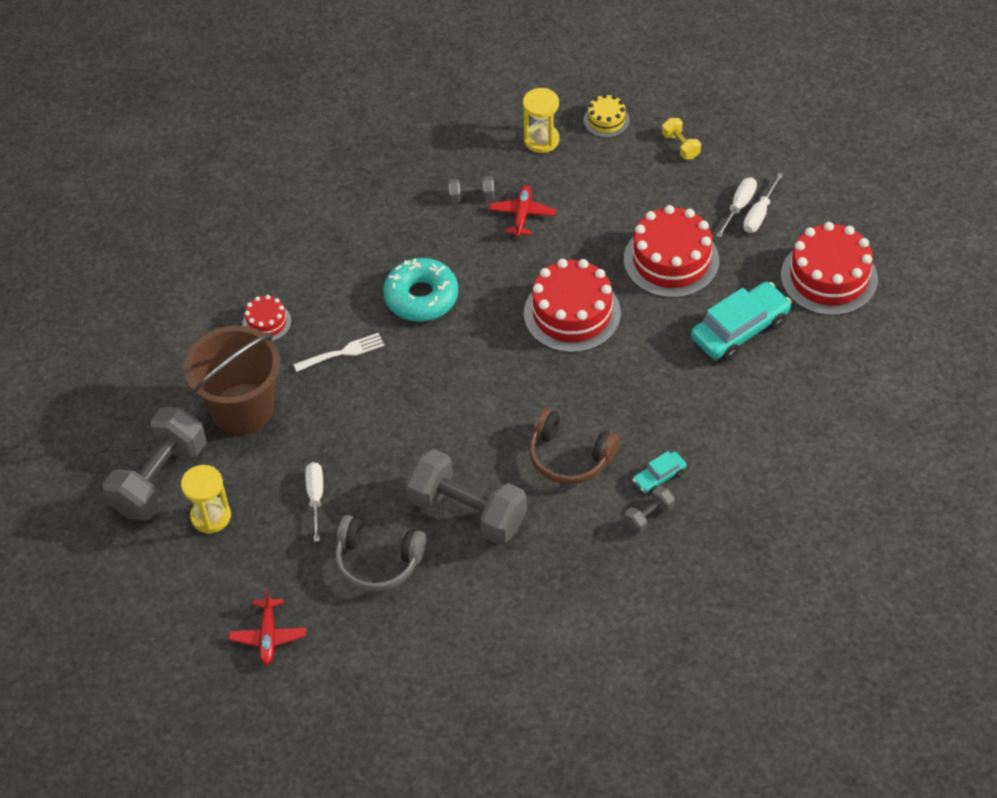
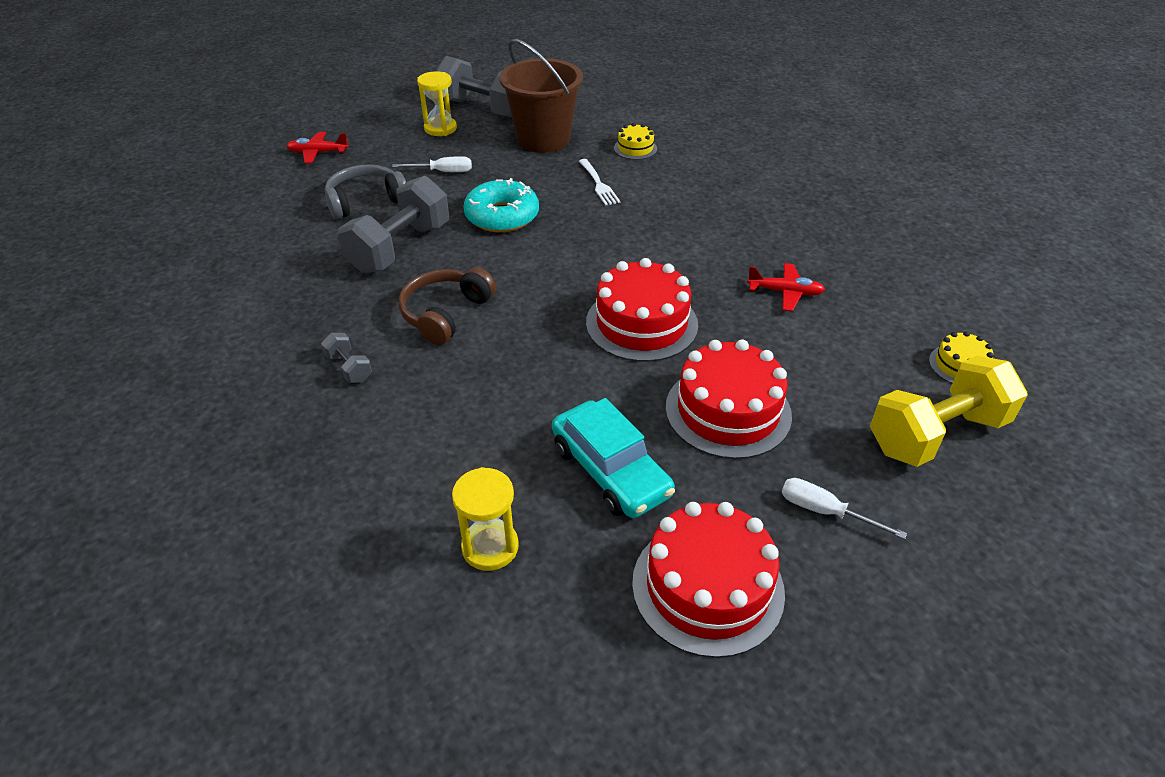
camera: 90 degrees right, 10 degrees down
(266, 322) = (635, 148): red cake -> yellow cake
(378, 561) = (366, 201): grey headphones -> grey headphones turned 45 degrees clockwise
(421, 297) = (664, 226): turquoise donut -> turquoise donut (502, 216)
(471, 197) = (805, 259): grey dumbbell -> none
(541, 140) = (907, 310): yellow hourglass -> yellow hourglass (490, 547)
(659, 477) = (399, 379): turquoise car -> none
(680, 146) = (936, 434): yellow dumbbell -> yellow dumbbell, size x2.25
(739, 207) = (834, 488): white screwdriver -> none

